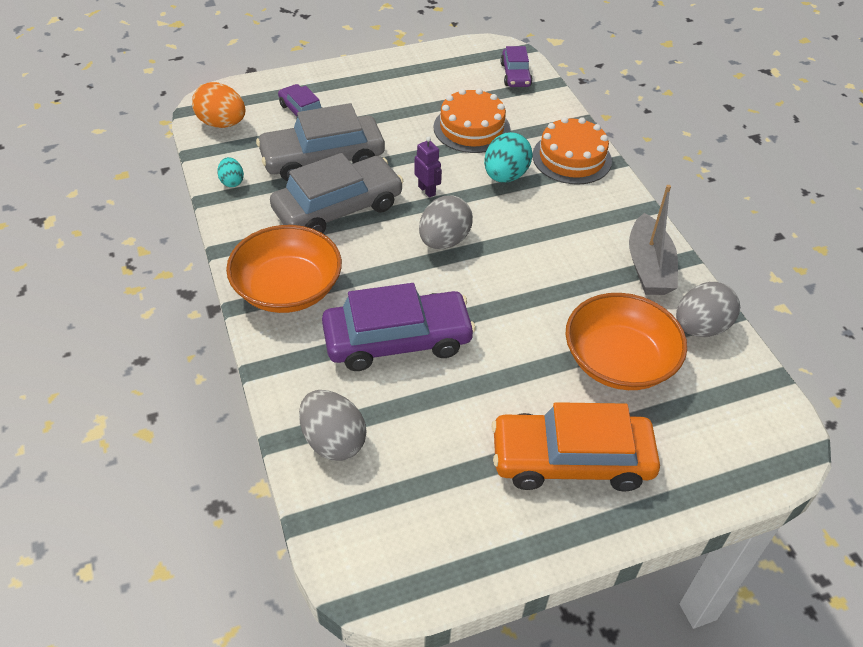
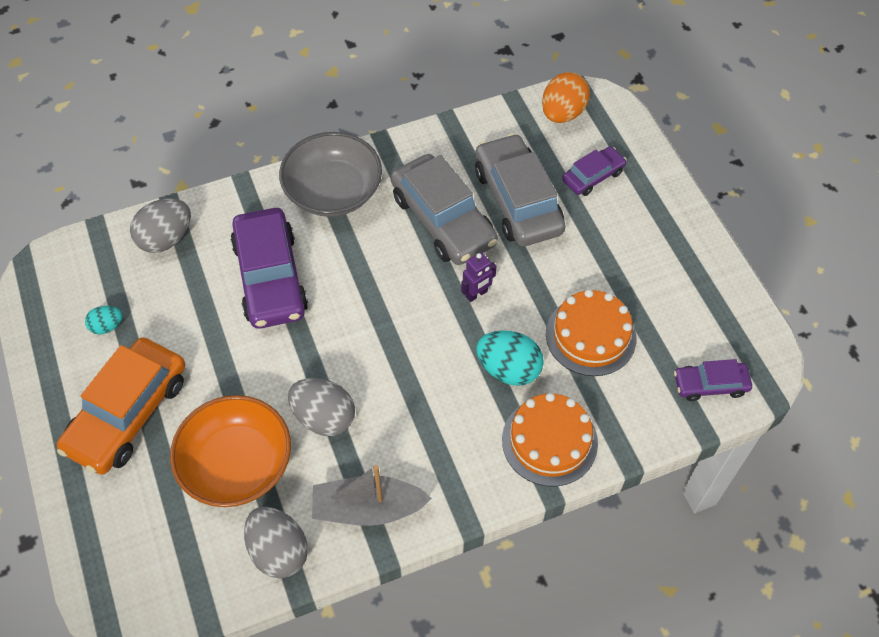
camera: 90 degrees right, 10 degrees up
(232, 182) = (474, 133): turquoise egg -> turquoise egg (107, 326)
(287, 289) = (333, 191): orange bowl -> grey bowl
(444, 241) = (400, 311): grey egg -> grey egg (324, 417)
(571, 460) = (128, 413): orange car -> orange car turned 150 degrees counterclockwise

